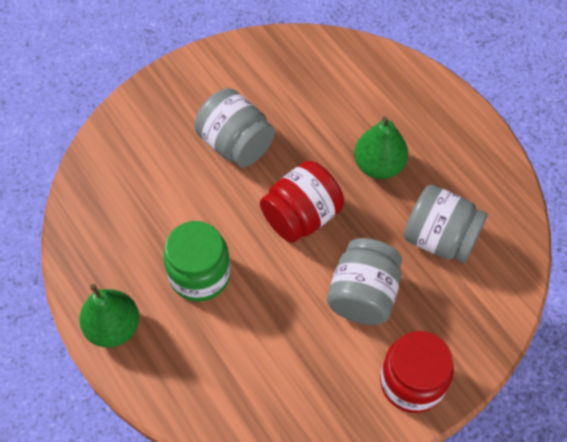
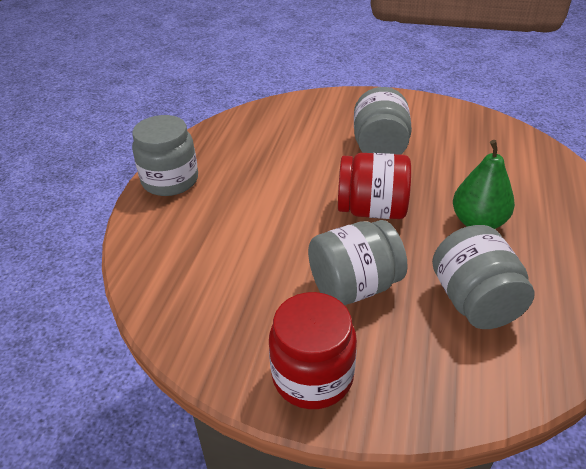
camera: 50 degrees right, 20 degrees down
(113, 327) = (170, 180): green pear -> grey jar
(199, 274) = (257, 192): green jar -> none

